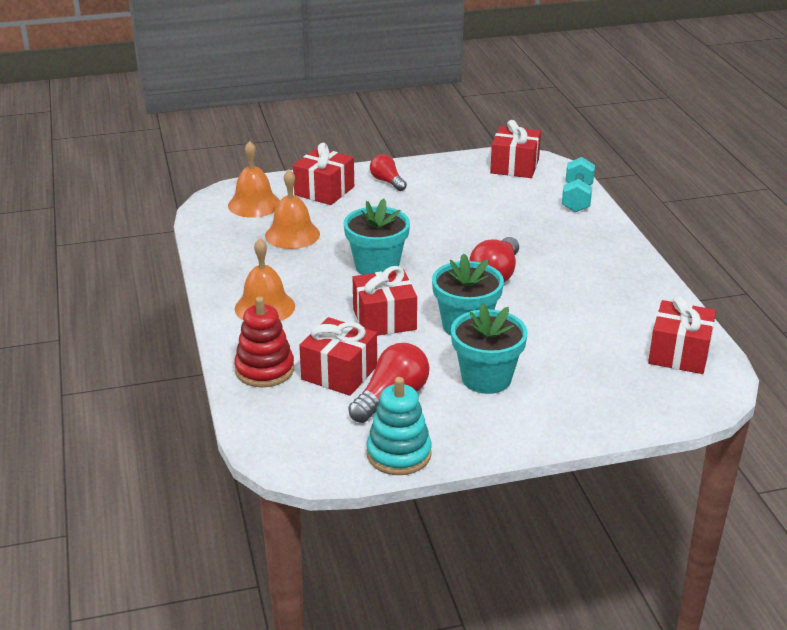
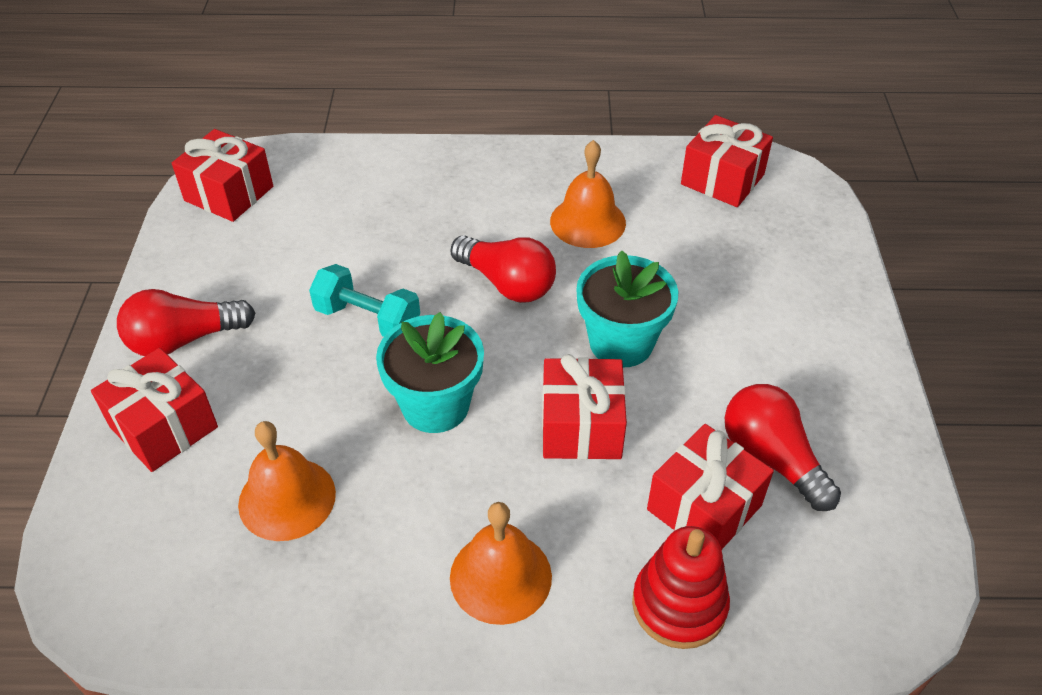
camera: 75 degrees left, 15 degrees up
(254, 204) = (149, 539): orange bell -> orange bell (587, 222)
(387, 181) = (184, 340): red light bulb -> red light bulb, size x1.55
(399, 454) = (894, 476): turquoise stacking toy -> none
(486, 378) = (743, 351): turquoise flower pot -> none
(577, 198) = (351, 161): turquoise dumbbell -> turquoise dumbbell (368, 319)

